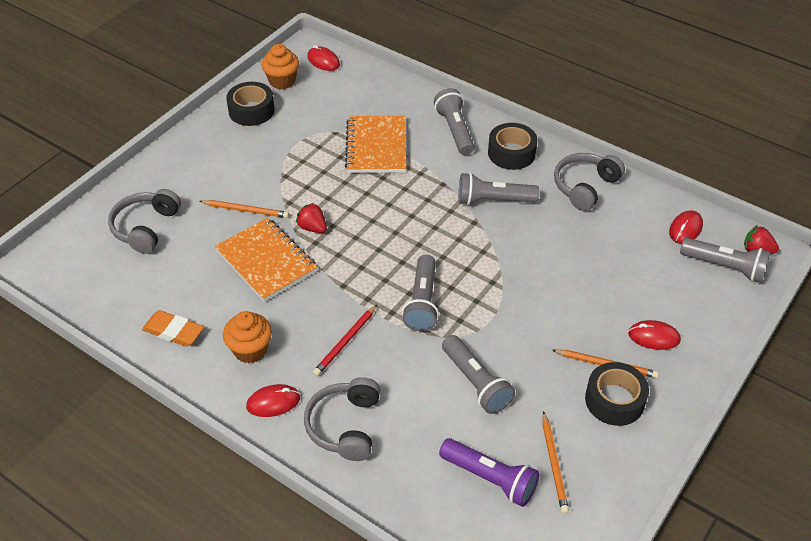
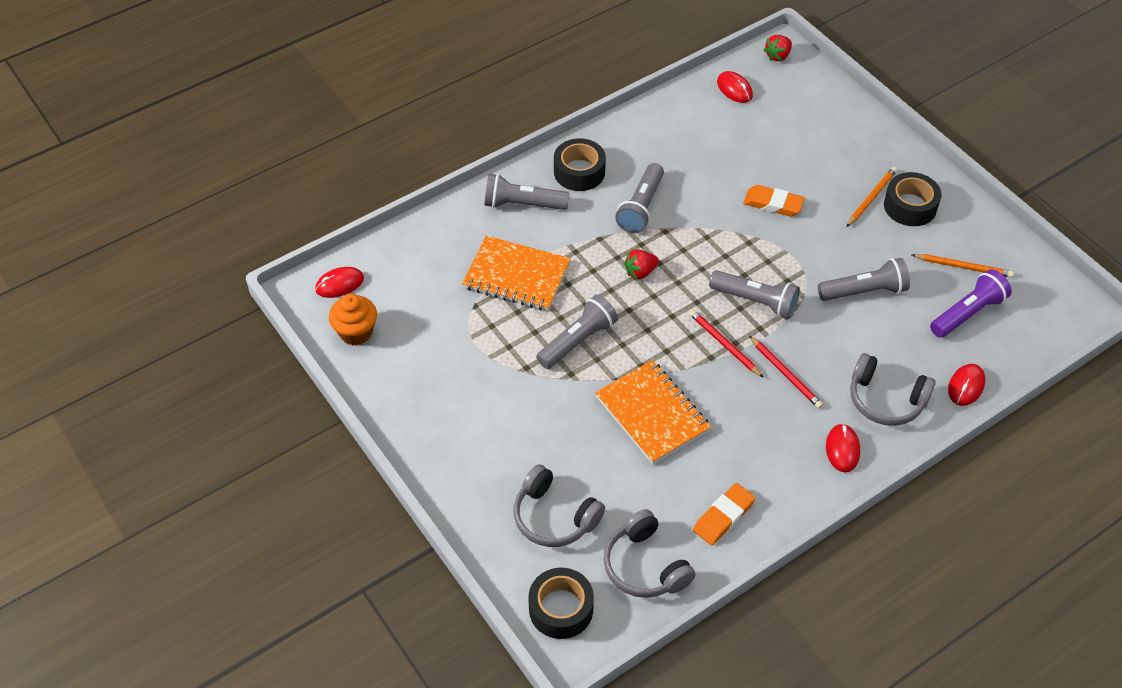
camera: 70 degrees left, 5 degrees up
(246, 210) = (566, 415): orange pencil -> none
(250, 350) = (771, 454): orange cupcake -> none
(251, 111) = (396, 374): black tape -> black tape (561, 609)
(266, 261) = (652, 414): orange notebook -> orange notebook turned 75 degrees clockwise
(312, 228) = (619, 362): red strawberry -> red strawberry (640, 272)
(361, 291) = (724, 344): none -> red pencil
(551, 289) = (773, 204): none -> orange eraser
(585, 187) = (651, 135): grey headphones -> grey headphones (645, 566)
(653, 337) = (851, 157): red mouse -> red mouse (966, 386)
(724, 267) = (789, 83): grey flashlight -> grey flashlight (578, 341)

